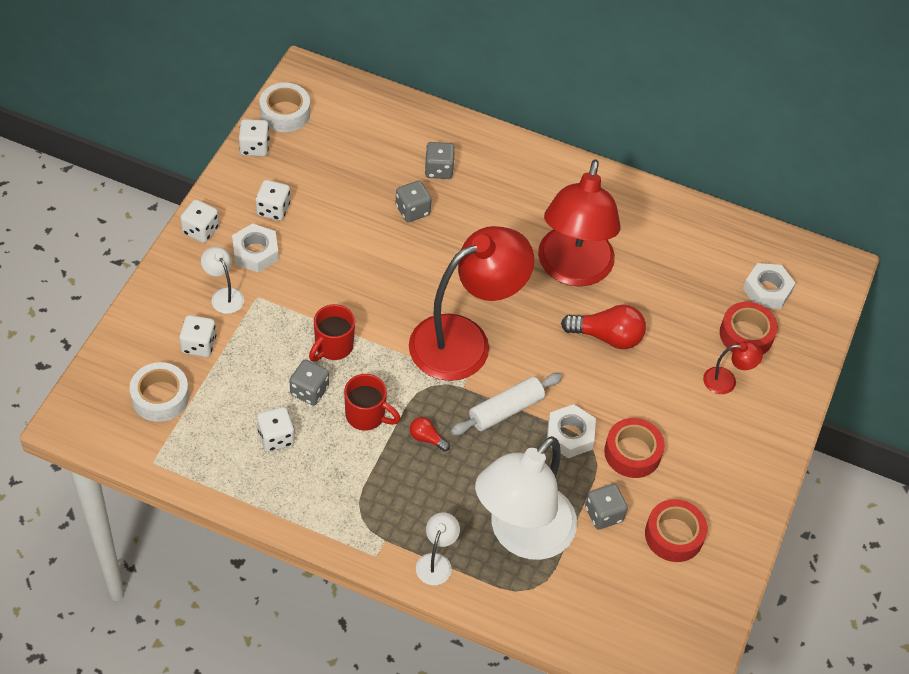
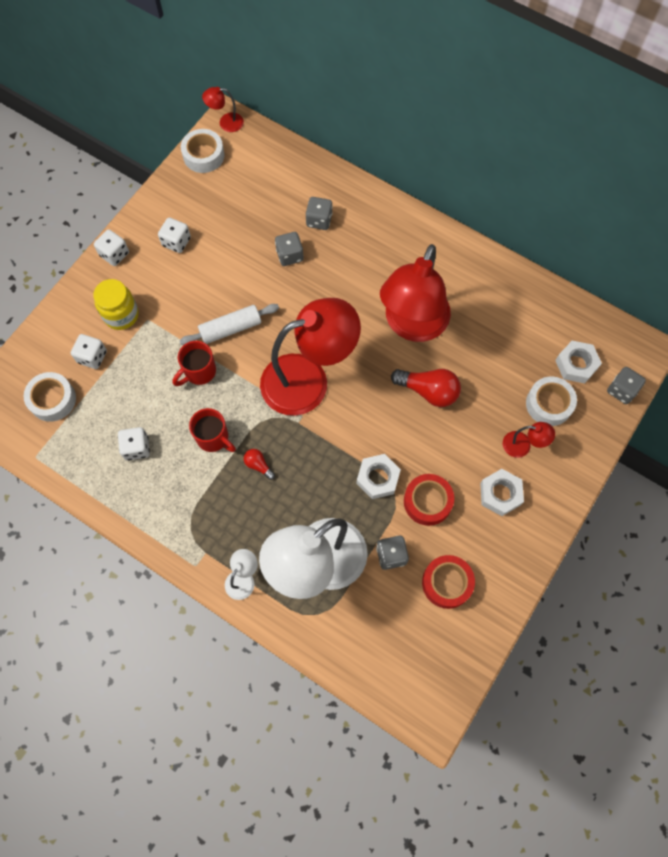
camera: 15 degrees right, 15 degrees up
(224, 295) = (121, 315): white lamp -> yellow jar
(254, 147) = (173, 184): white dice -> none
(255, 252) = (154, 279): white nut -> white nut (500, 494)
(304, 76) = (226, 123): none -> red lamp
(309, 391) = (172, 409): grey dice -> grey dice (621, 390)
(506, 410) = (329, 448): white rolling pin -> white rolling pin (231, 329)
(746, 335) = (549, 404): red tape -> white tape

